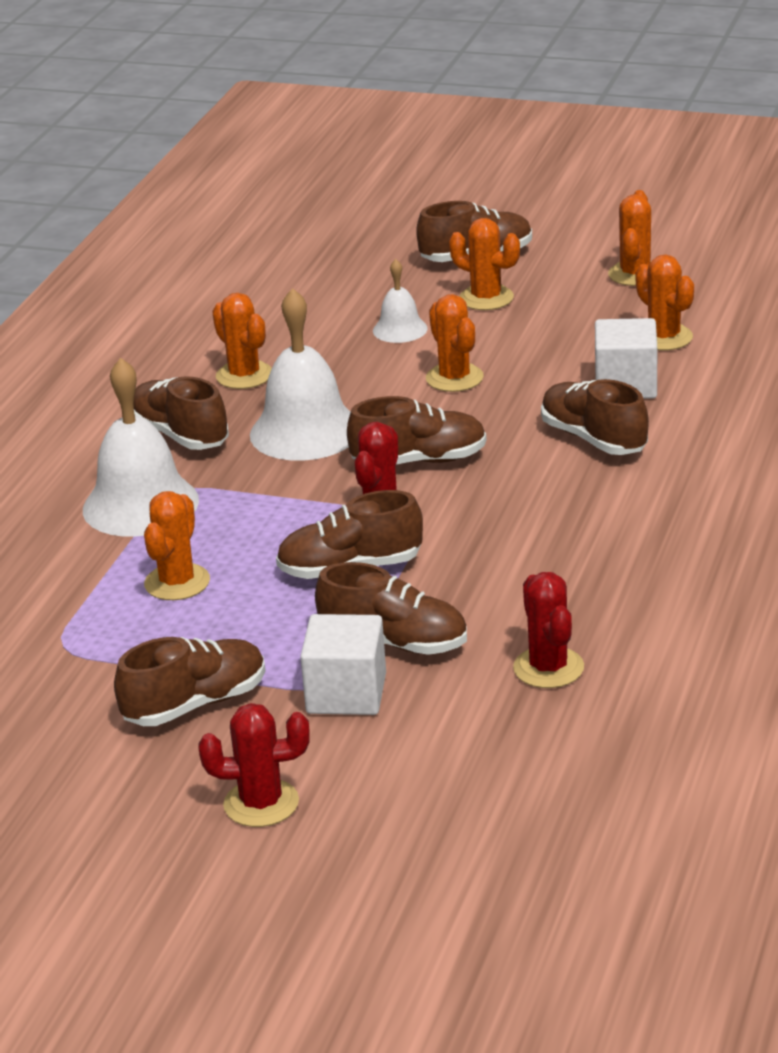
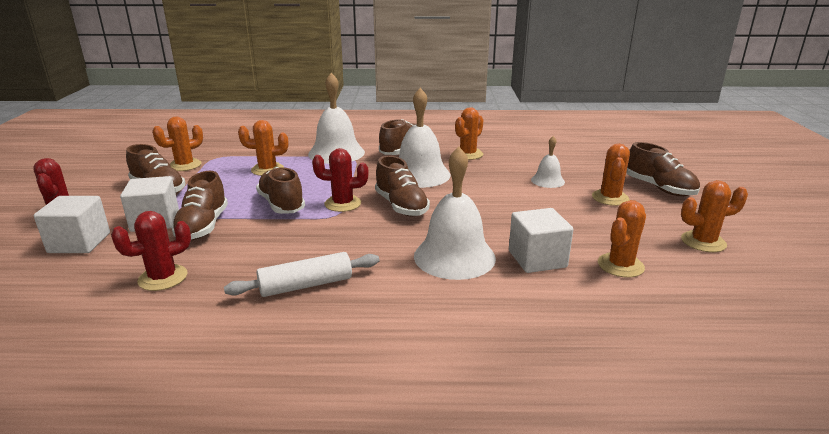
camera: 70 degrees right, 5 degrees down
(391, 764) = (79, 243): none -> white cube
(454, 378) = (503, 202): orange cactus -> orange cactus (184, 165)
(593, 439) = (454, 256): brown shoe -> white bell
(617, 552) = (306, 285): none -> white rolling pin

